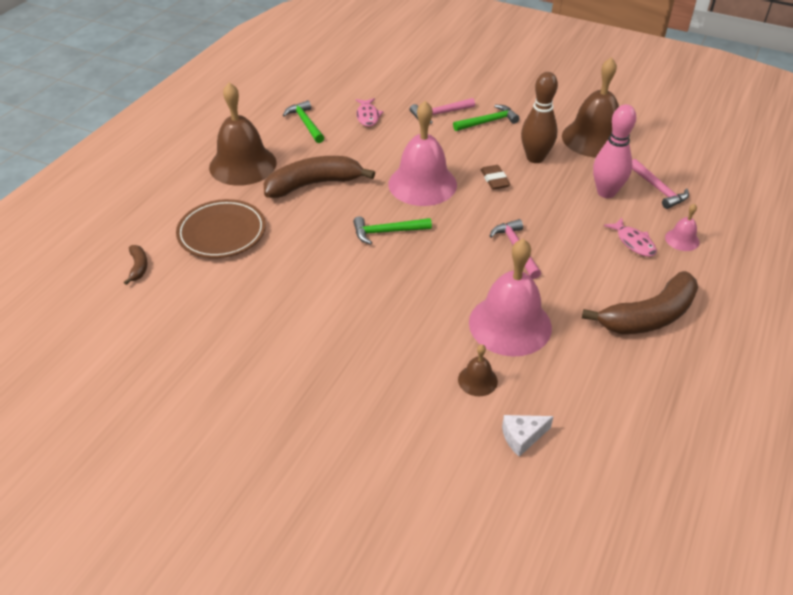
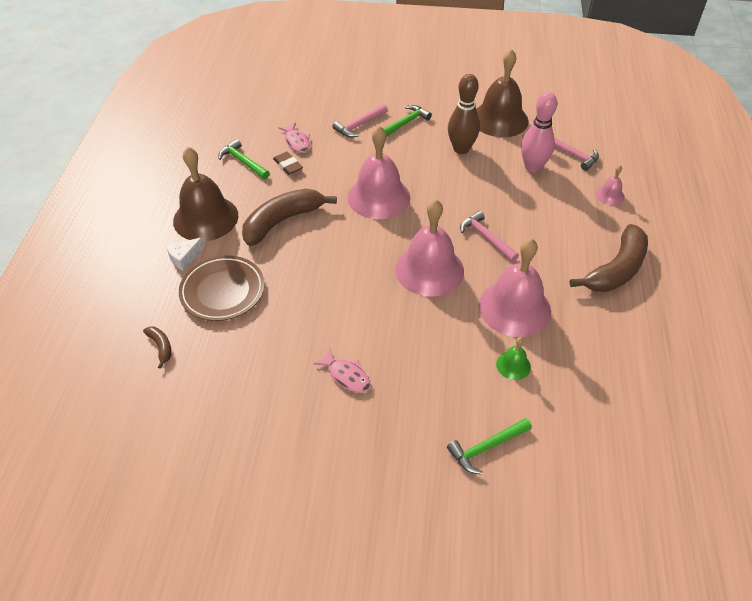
camera: 20 degrees left, 5 degrees up
(387, 232) = (371, 251): green hammer -> green hammer (486, 448)
(437, 264) = (429, 270): none -> pink bell
(477, 380) = (513, 365): brown bell -> green bell
(494, 180) = (438, 178): brown eraser -> brown eraser (288, 165)
(522, 437) = (571, 403): white cheese -> white cheese (184, 258)
(633, 242) = (575, 207): pink fish -> pink fish (347, 376)

